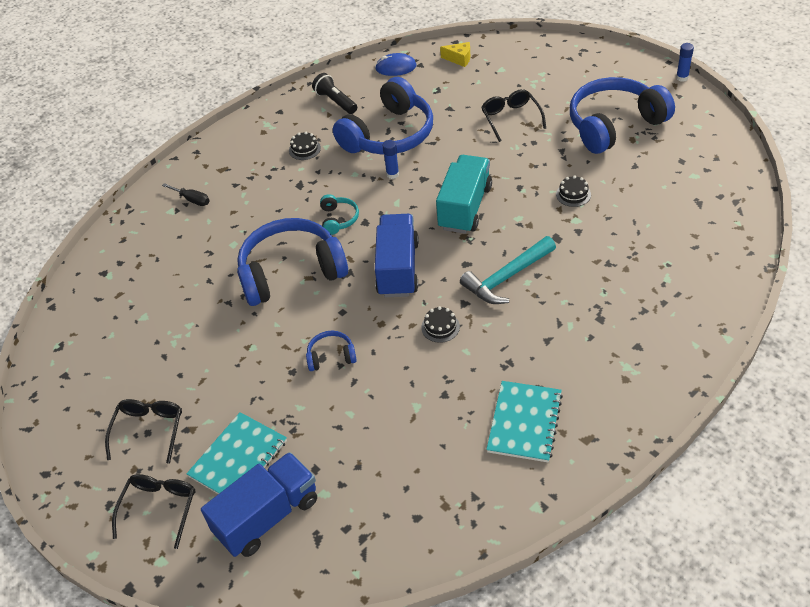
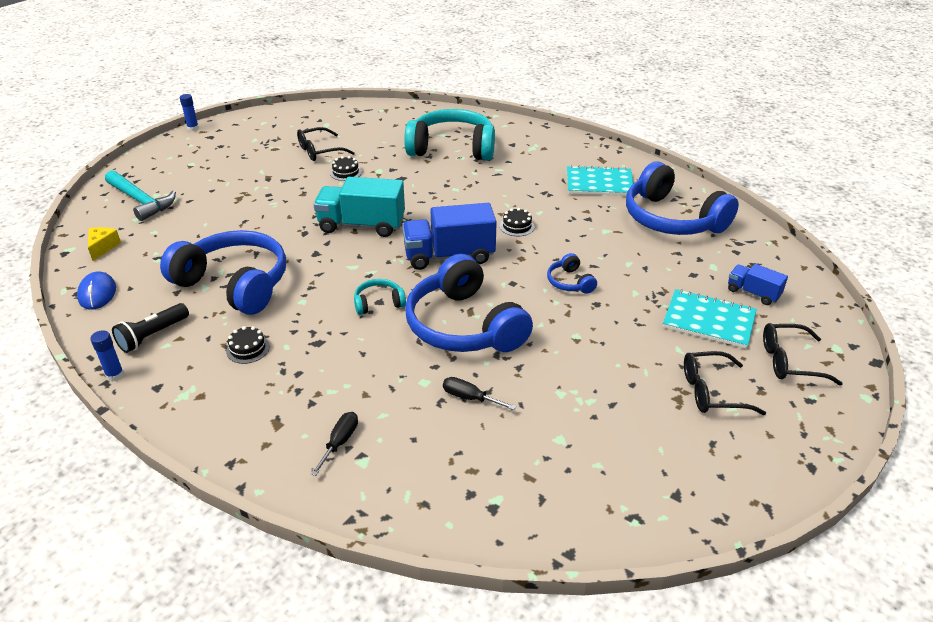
camera: 105 degrees left, 10 degrees down
(206, 269) = (469, 398): none -> black screwdriver
(267, 516) = (753, 293): blue truck -> blue truck, size x0.54
(392, 174) = (306, 274): blue glue stick -> blue glue stick (115, 375)
(507, 277) = (452, 198): turquoise hammer -> turquoise hammer (141, 201)
(511, 118) = (227, 208): black glasses -> black glasses (319, 151)
(614, 125) = (252, 156): blue headphones -> blue headphones (672, 219)
(628, 285) = (452, 148): none -> turquoise headphones

